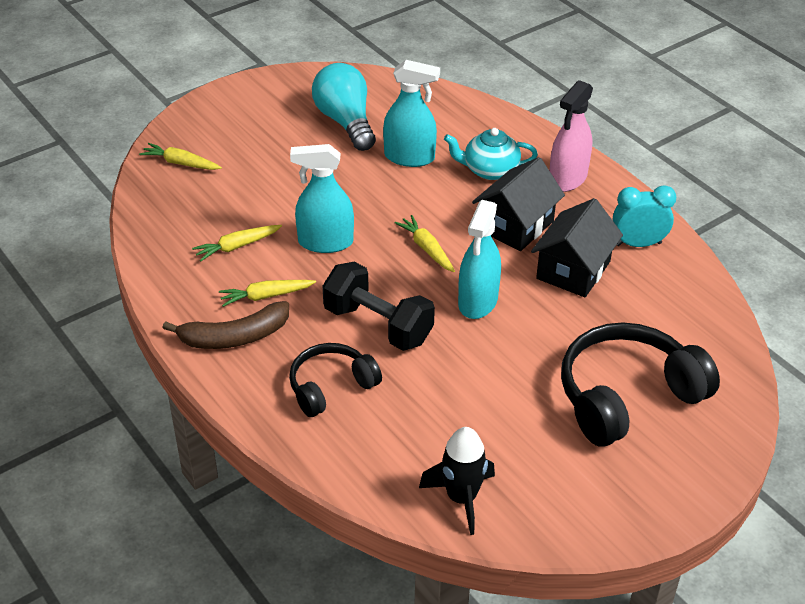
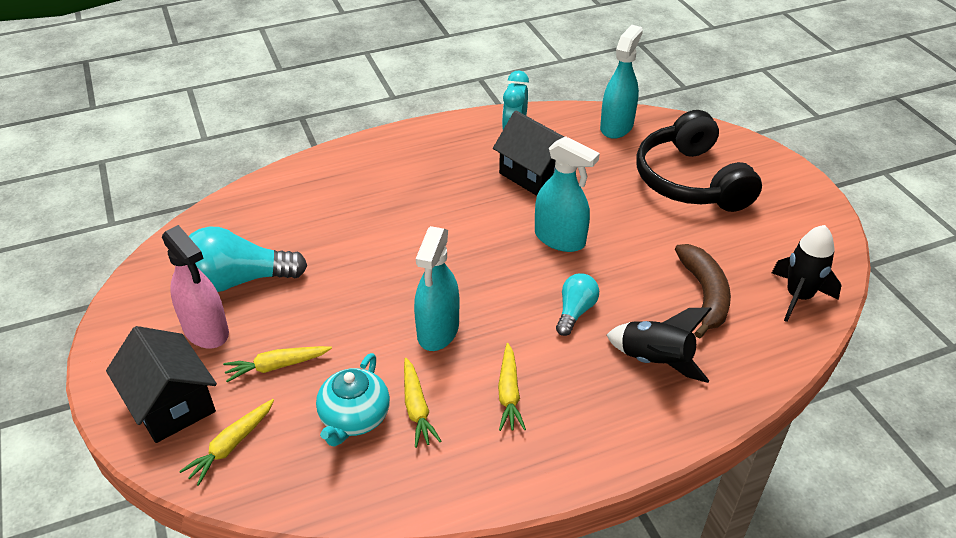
camera: 75 degrees left, 0 degrees up
(234, 337) = (567, 430): brown banana -> brown banana (704, 295)
(331, 387) = (655, 361): black headphones -> black rocket
(378, 325) = (575, 311): black dumbbell -> turquoise light bulb
(409, 157) = (328, 243): turquoise spray bottle -> turquoise spray bottle (616, 126)
(426, 248) = (475, 258): yellow carrot -> yellow carrot (276, 366)
(489, 170) = (376, 194): turquoise teapot -> turquoise teapot (354, 418)
(516, 225) = (464, 194): black house -> black house (171, 404)
(567, 178) = (412, 150): pink spray bottle -> pink spray bottle (206, 331)

